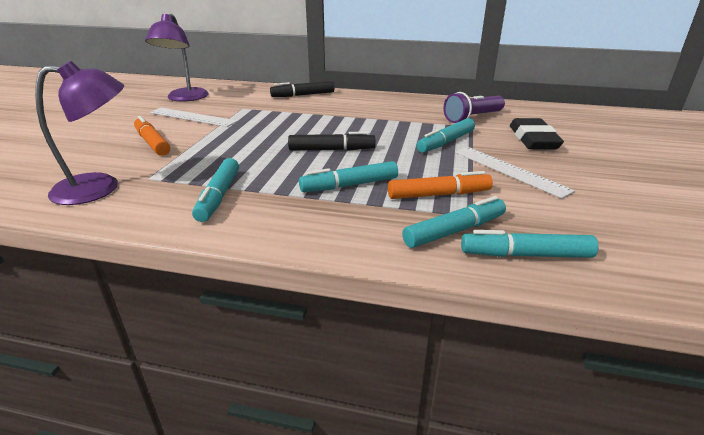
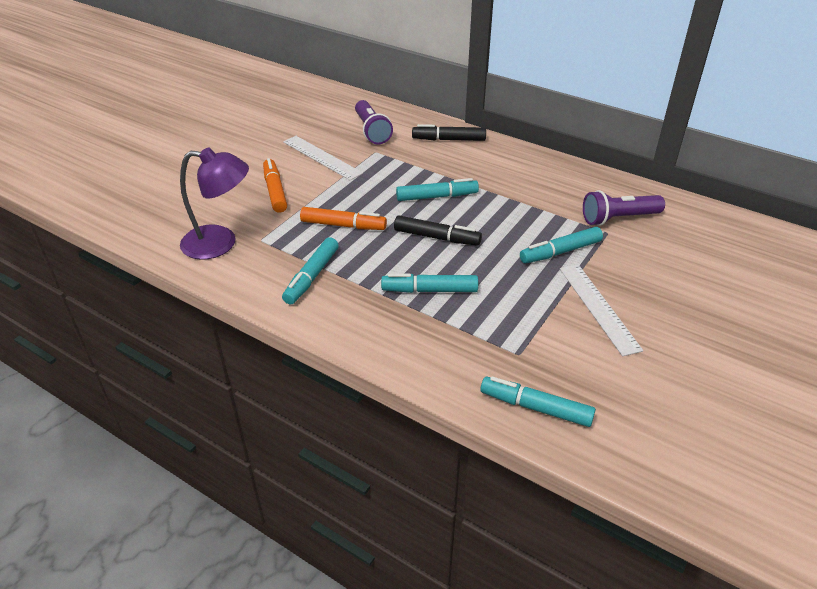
camera: 20 degrees right, 10 degrees up
(185, 98) = (323, 123): purple lamp -> none
(232, 98) = (372, 131): none -> purple flashlight
(439, 194) = (505, 322): orange marker -> orange marker (343, 225)
(454, 231) = (492, 367): turquoise marker -> turquoise marker (437, 196)
(533, 139) = (662, 268): black eraser -> none

